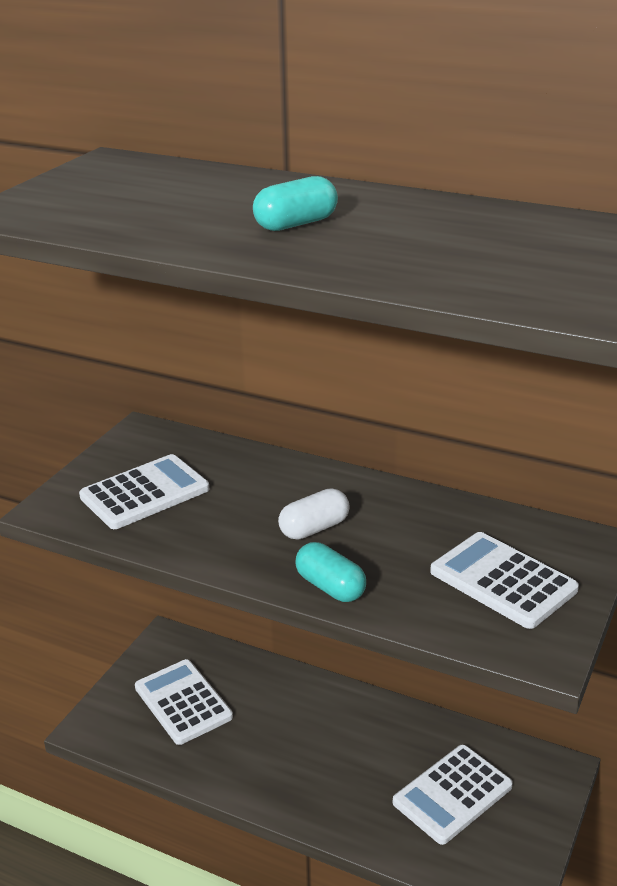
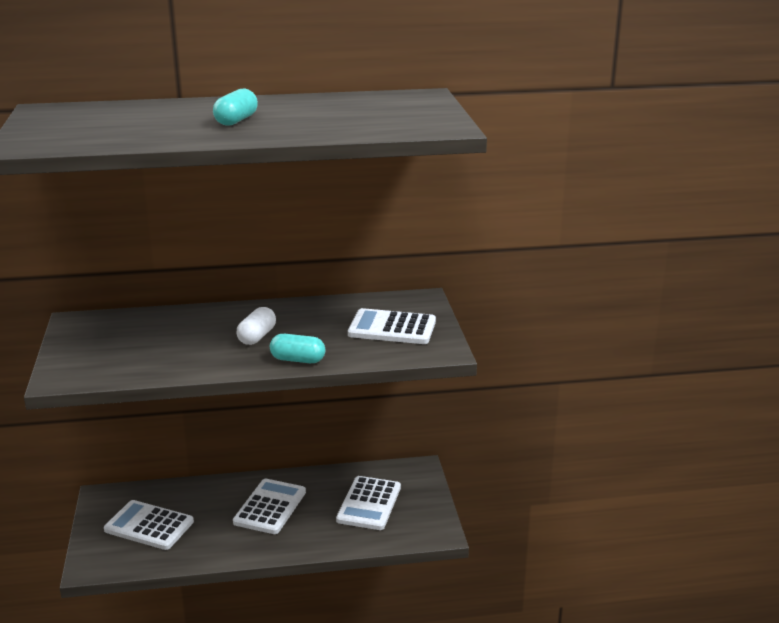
camera: 35 degrees left, 5 degrees down
(145, 493) = (120, 351): white calculator -> white calculator (270, 507)

